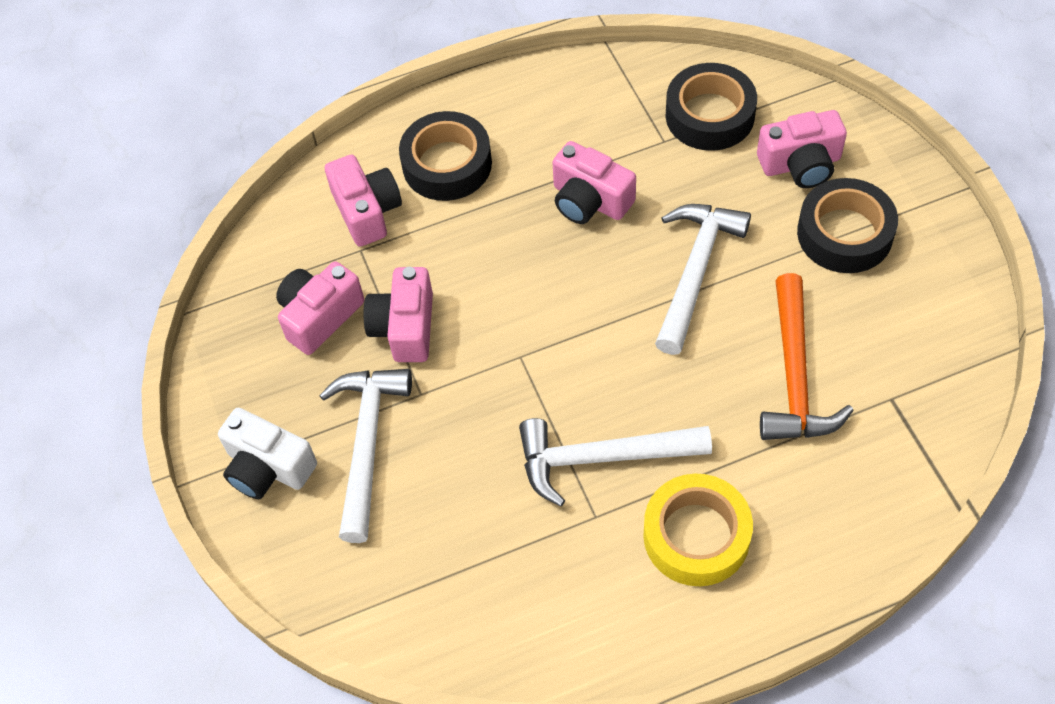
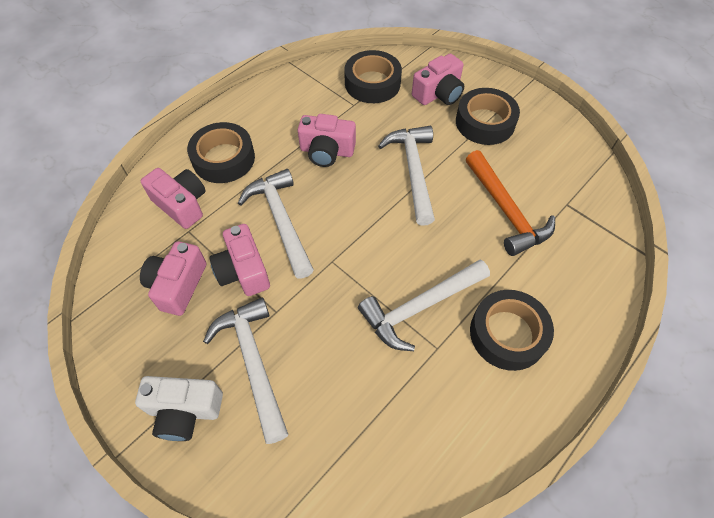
camera: 30 degrees left, 0 degrees up
(482, 278) = (281, 221): none -> white hammer
(696, 536) = (507, 334): yellow tape -> black tape

